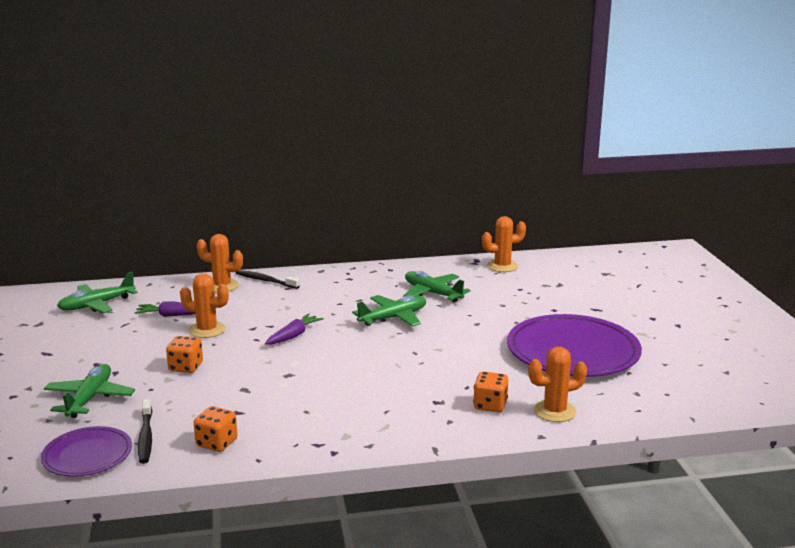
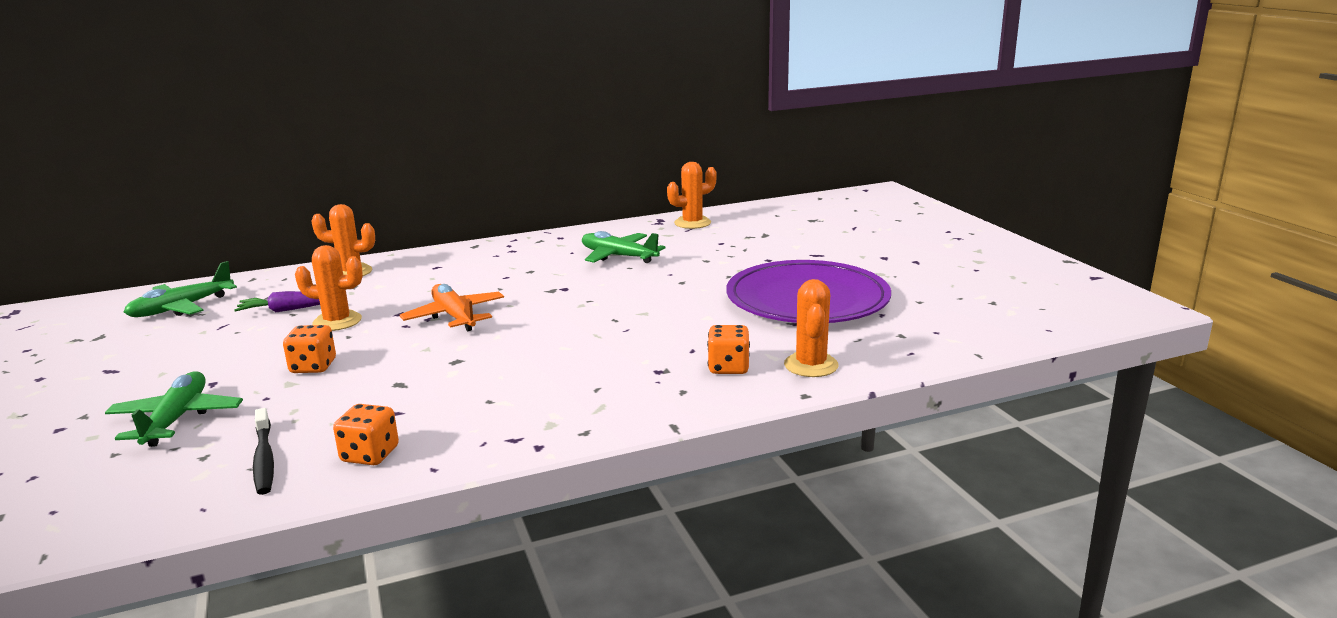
camera: 10 degrees left, 0 degrees up
(87, 455) = (176, 494): purple plate -> none
(265, 281) = (406, 262): black toothbrush -> none
(294, 335) = (454, 316): purple carrot -> orange plane
(393, 318) = (578, 285): green plane -> none
(554, 411) = (811, 365): orange cactus -> orange cactus turned 60 degrees counterclockwise

